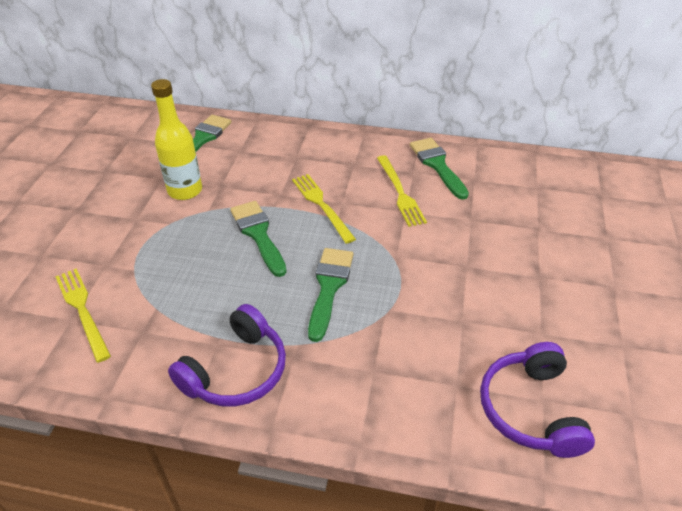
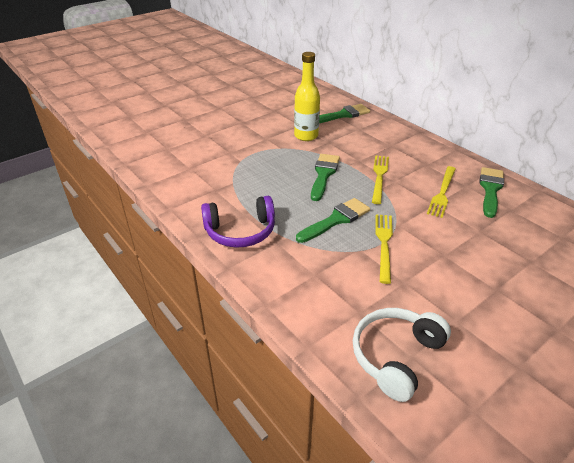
camera: 40 degrees right, 5 degrees down
(82, 310) = (199, 167): yellow fork -> yellow fork (384, 244)
(530, 409) = (396, 356): purple headphones -> white headphones

